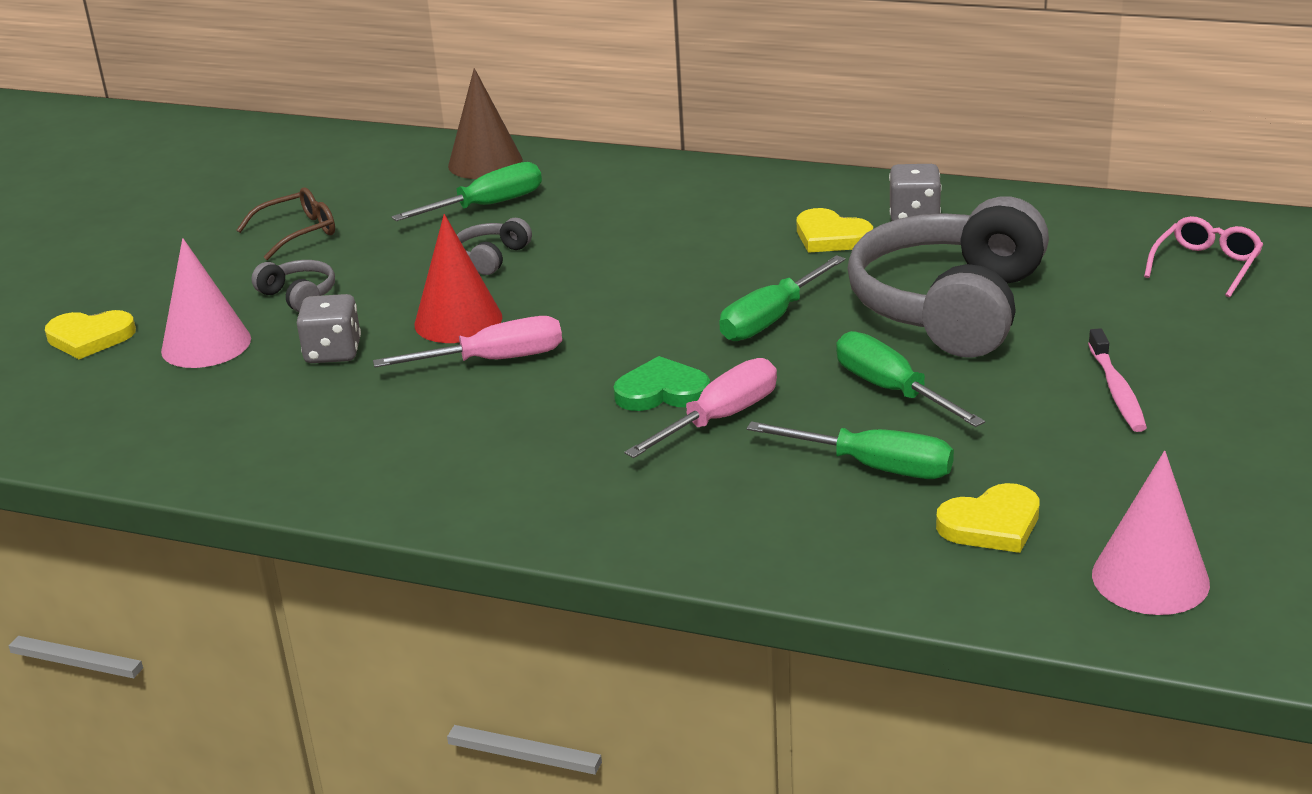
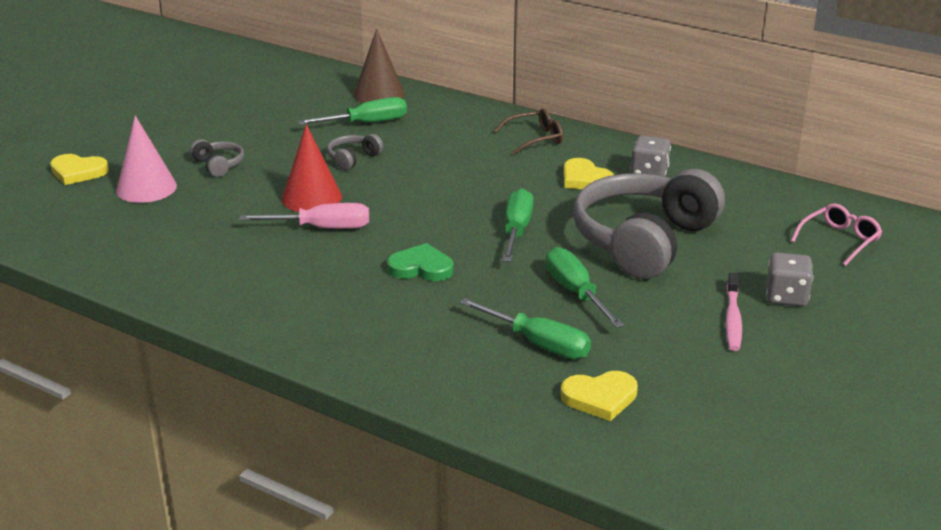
camera: 10 degrees right, 0 degrees up
(298, 232) = (238, 123): brown glasses -> brown glasses (535, 138)
(333, 352) = (222, 206): grey dice -> grey dice (786, 297)
(721, 418) = (452, 292): pink screwdriver -> none
(770, 320) = (516, 230): green screwdriver -> green screwdriver turned 135 degrees clockwise
(1150, 578) = (692, 456): pink cone -> none

